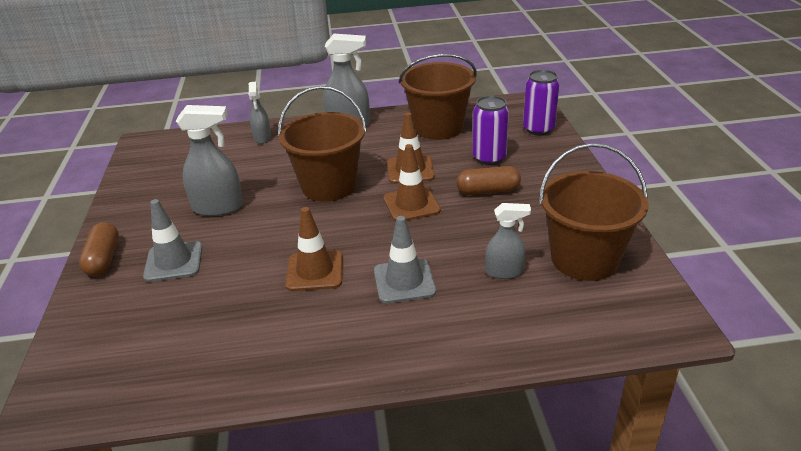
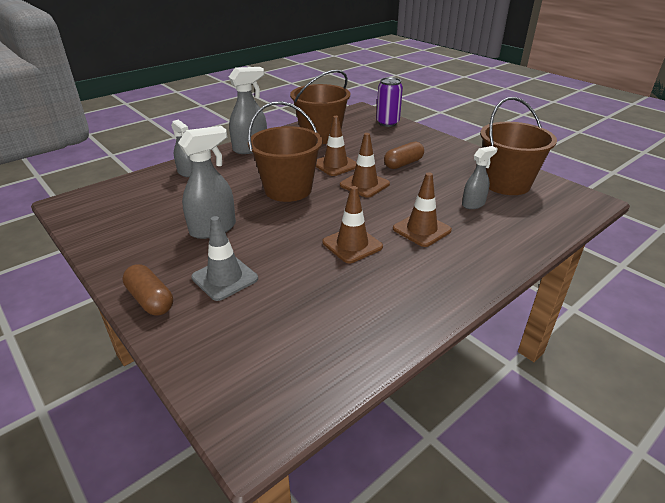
camera: 35 degrees left, 0 degrees up
(404, 281) = (421, 229): grey traffic cone -> brown traffic cone
(489, 158) = (378, 145): purple can -> none

